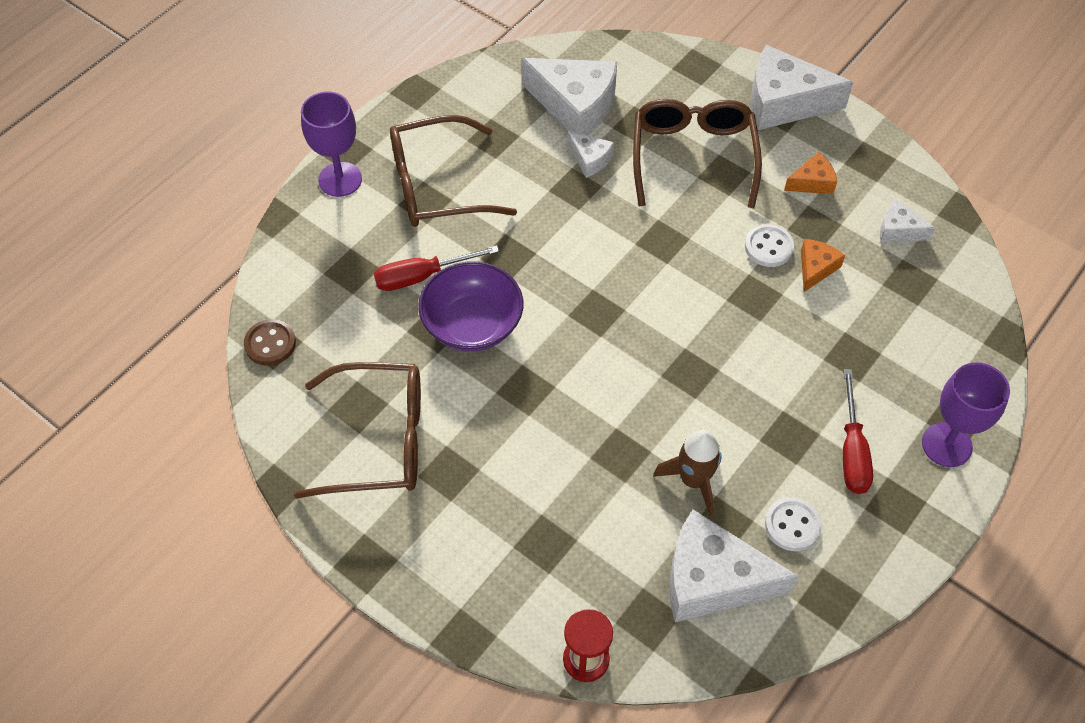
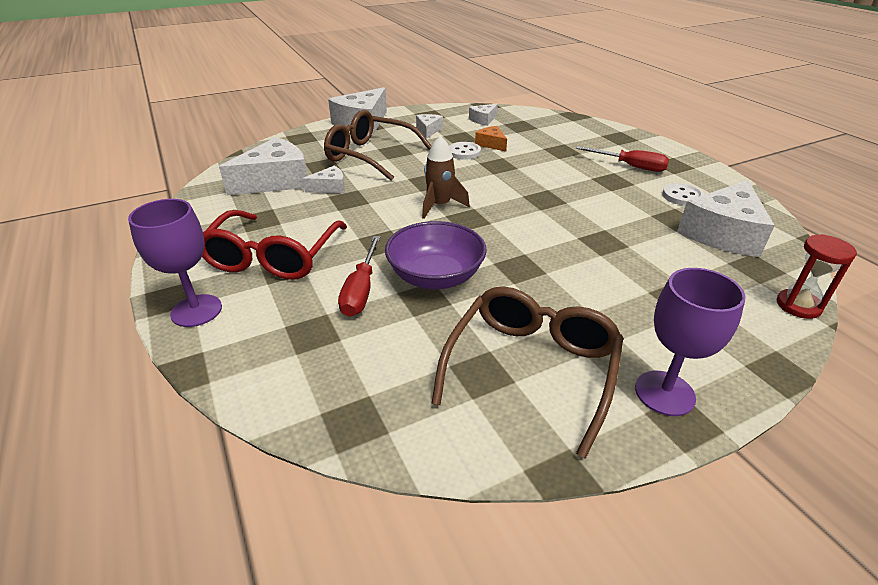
camera: 65 degrees left, 20 degrees down
(270, 344) = (352, 424): brown button -> none
(437, 185) = (273, 257): brown glasses -> red glasses
(693, 480) = (636, 219): brown rocket -> brown rocket (440, 205)
(812, 182) = (428, 130): orange cheese -> white cheese
(946, 445) = (636, 143): purple goblet -> purple goblet (664, 393)

